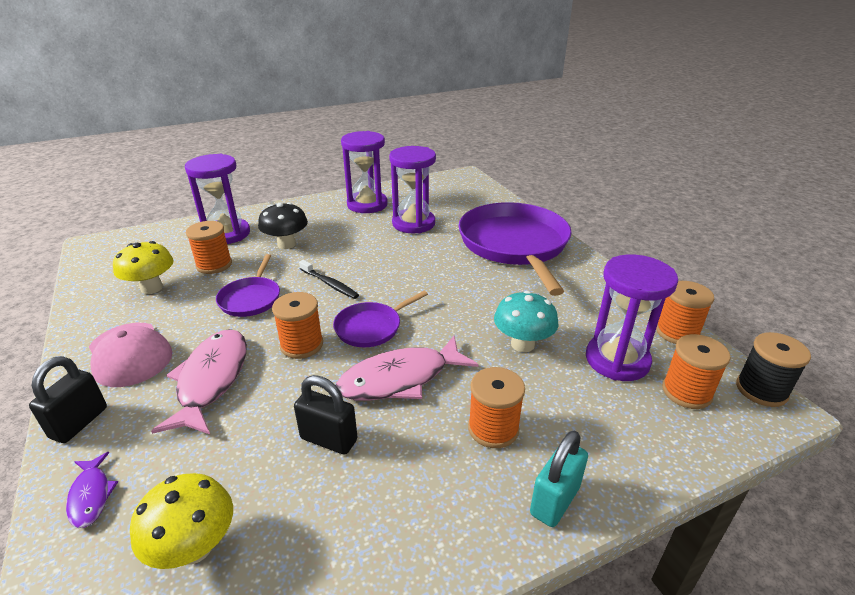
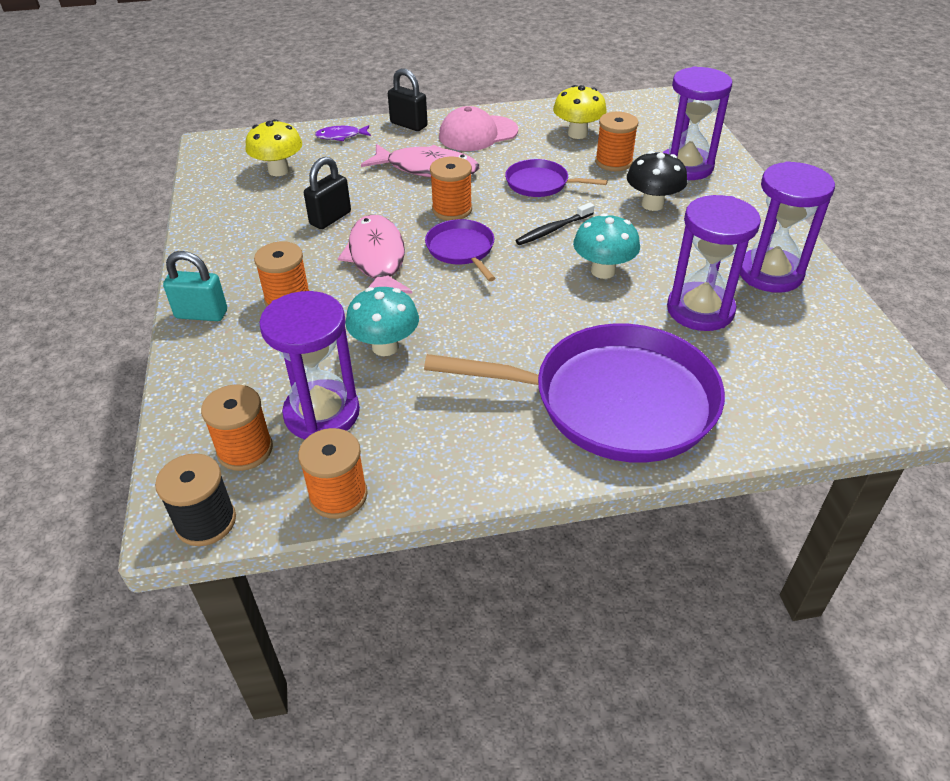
camera: 105 degrees right, 10 degrees up
(382, 258) = (603, 271): none -> turquoise mushroom
(554, 501) = (201, 314): turquoise padlock -> turquoise padlock turned 45 degrees counterclockwise

